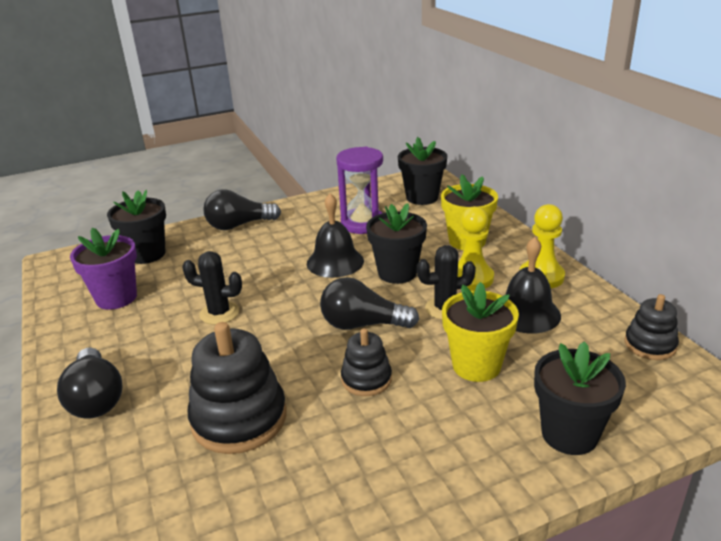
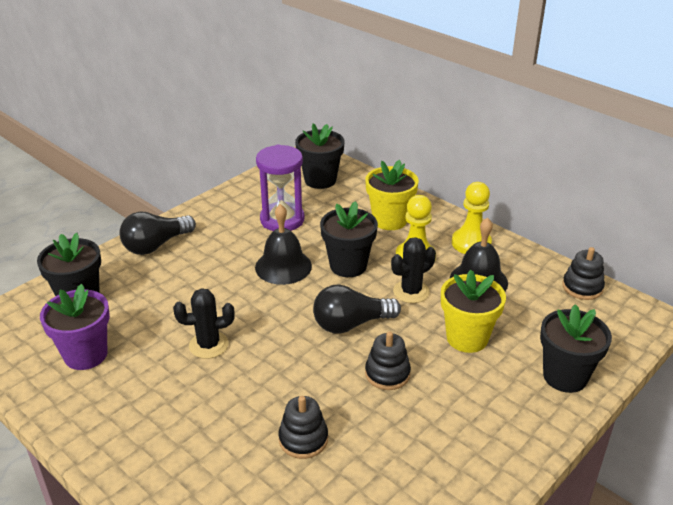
camera: 25 degrees left, 5 degrees up
(96, 398) = (152, 460): black light bulb -> none
(239, 418) = (303, 439): black stacking toy -> black stacking toy, size x0.56

